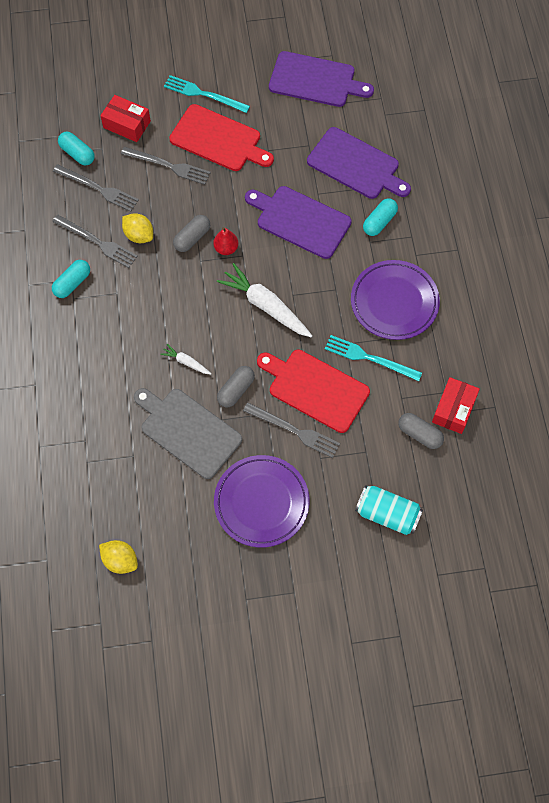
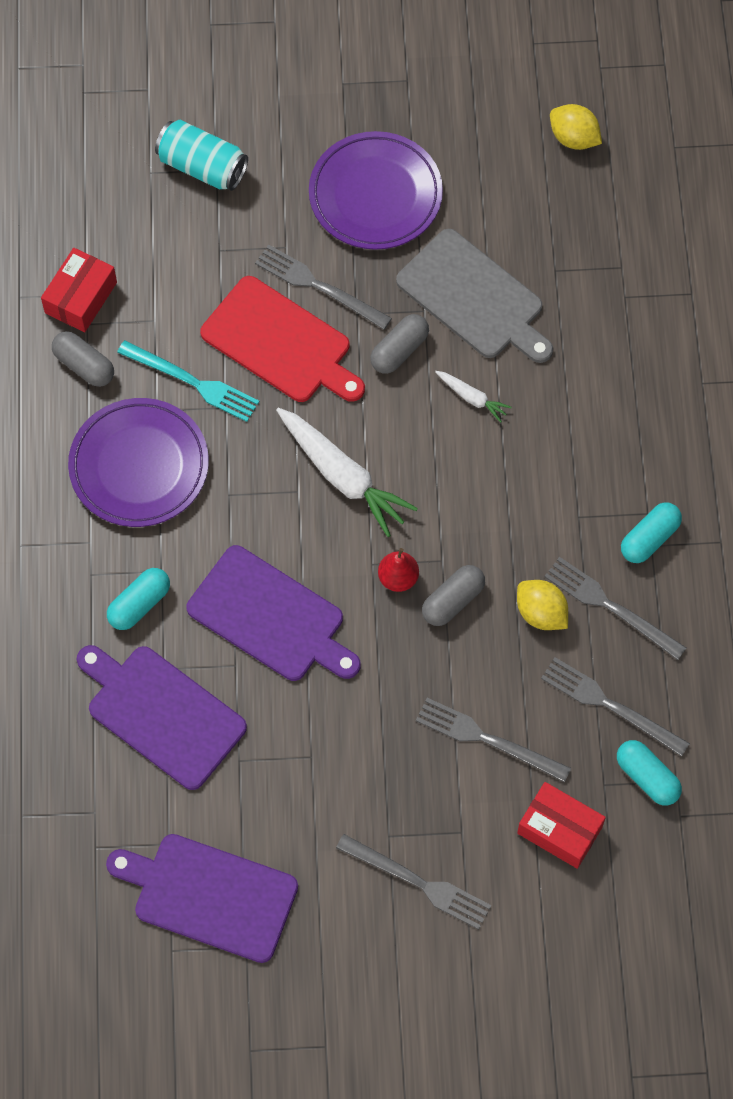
camera: 175 degrees left, 0 degrees up
(203, 94) = (418, 882): turquoise fork -> grey fork
(218, 140) = (397, 784): red cutting board -> none
(419, 434) = (137, 267): grey capsule -> grey capsule (84, 365)

